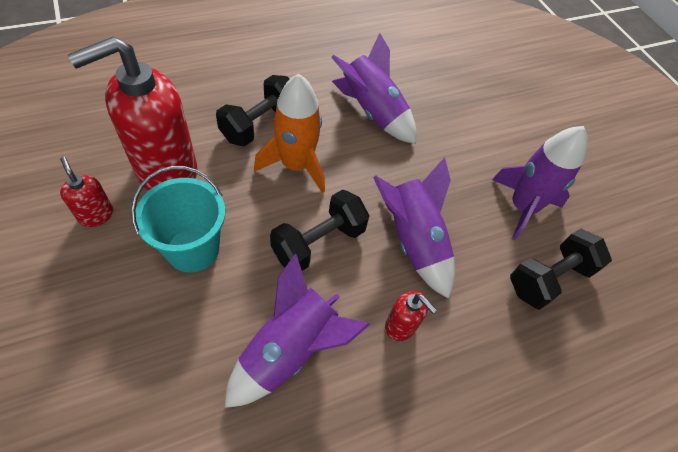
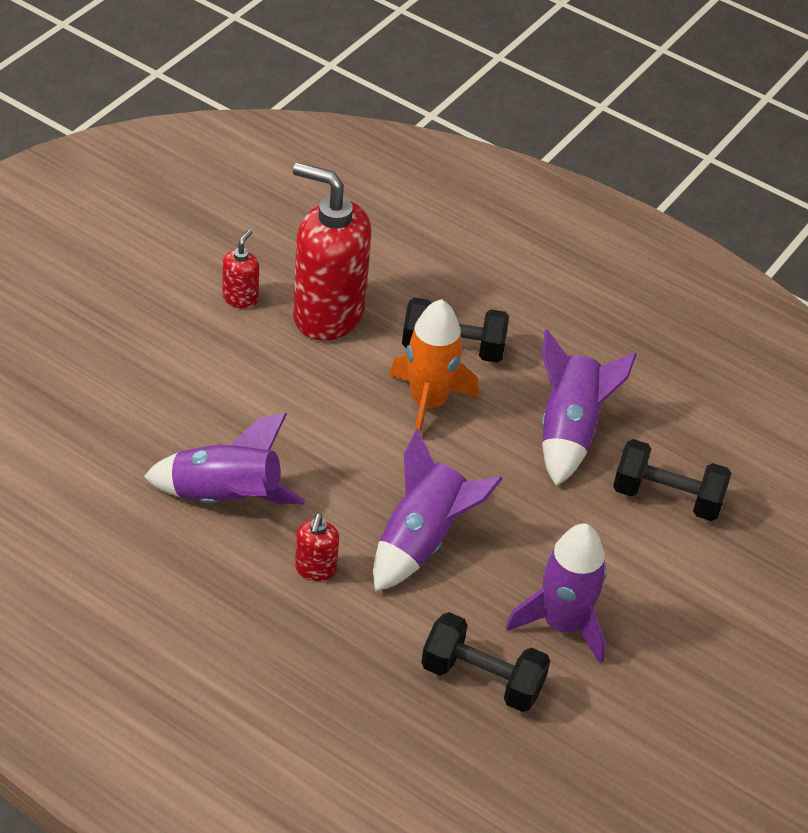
camera: 60 degrees right, 10 degrees down
(193, 249) = (264, 380): turquoise bucket -> none
(319, 243) = (352, 466): black dumbbell -> black dumbbell (666, 497)

